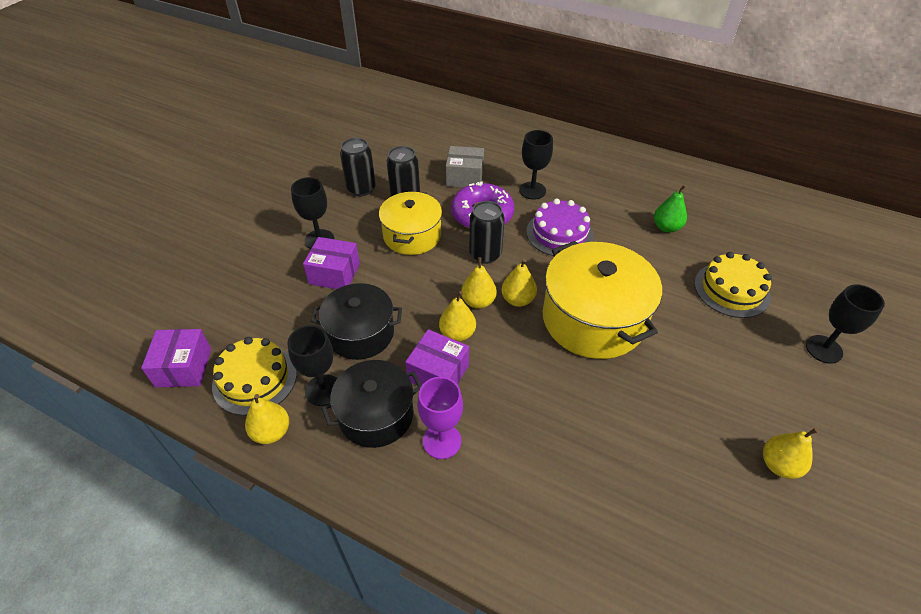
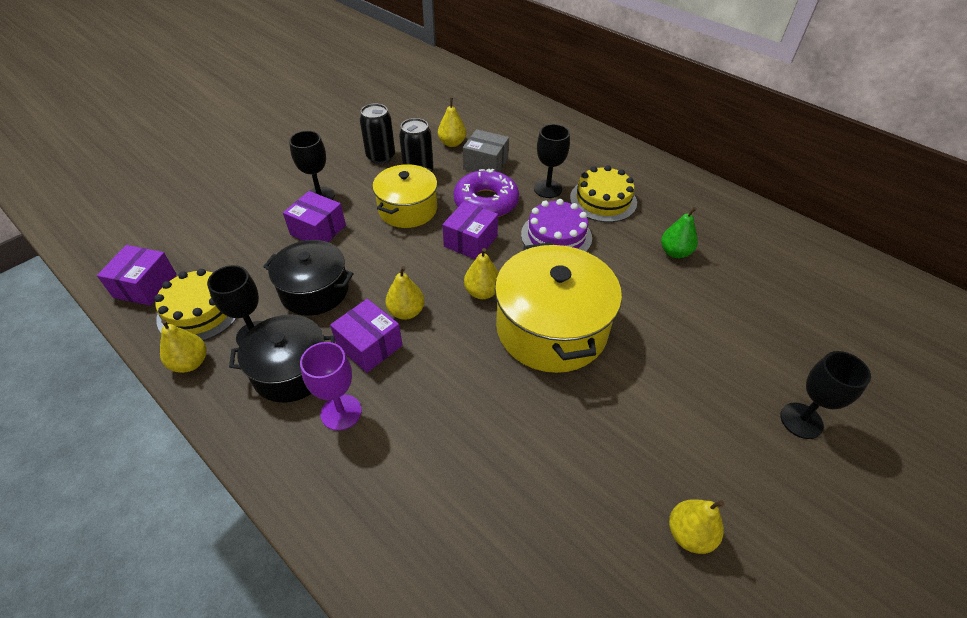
camera: 15 degrees right, 0 degrees up
(478, 301) = (442, 285): yellow pear -> yellow pear (452, 143)
(485, 254) = (470, 241): black can -> purple box
(731, 290) = (719, 332): yellow cake -> yellow cake (603, 200)

